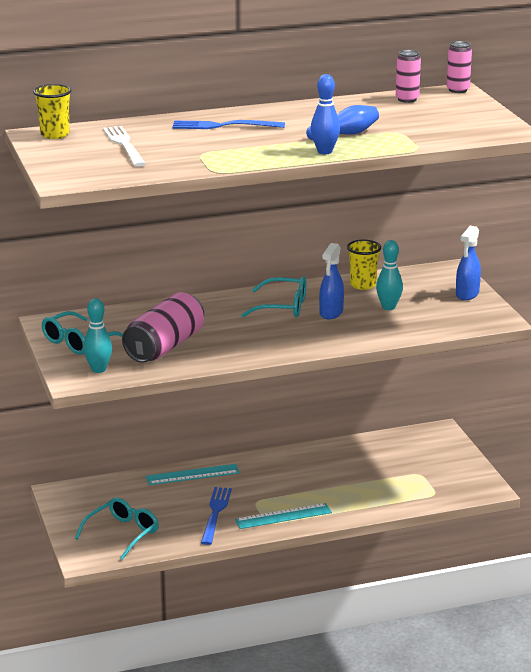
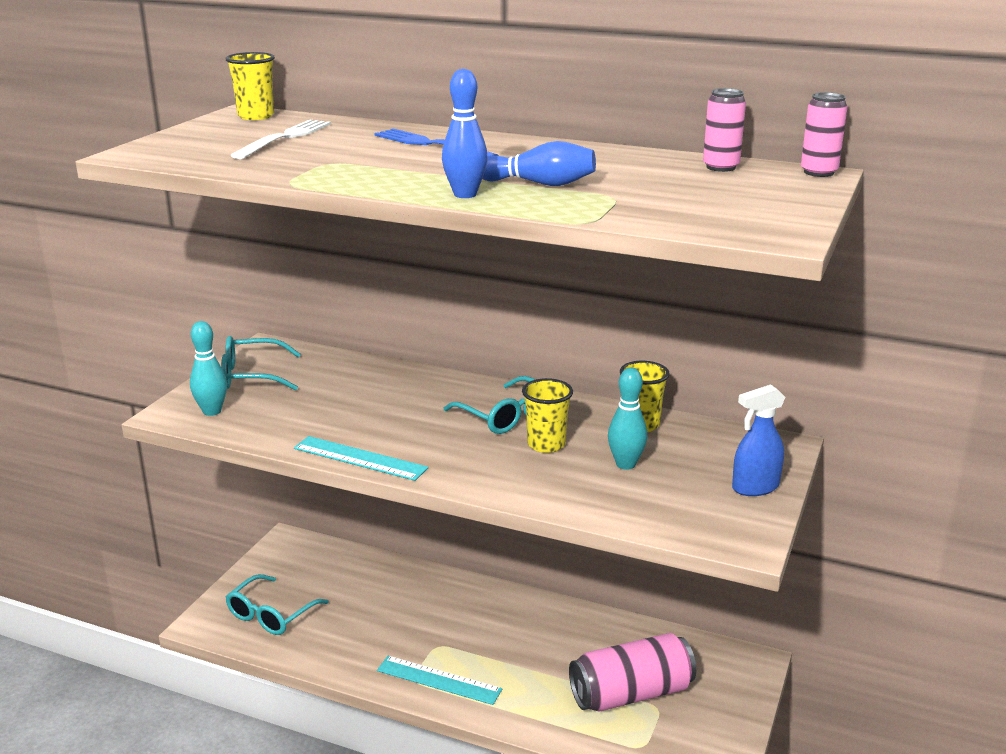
camera: 40 degrees right, 0 degrees up
(122, 533) = (271, 615): turquoise glasses -> turquoise glasses turned 135 degrees clockwise
(164, 346) = (313, 412): pink can -> pink can (631, 693)
(192, 475) = (422, 582): turquoise ruler -> turquoise ruler (360, 458)
(215, 513) = (381, 639): blue fork -> none
(331, 313) = (546, 444): blue spray bottle -> yellow cup

